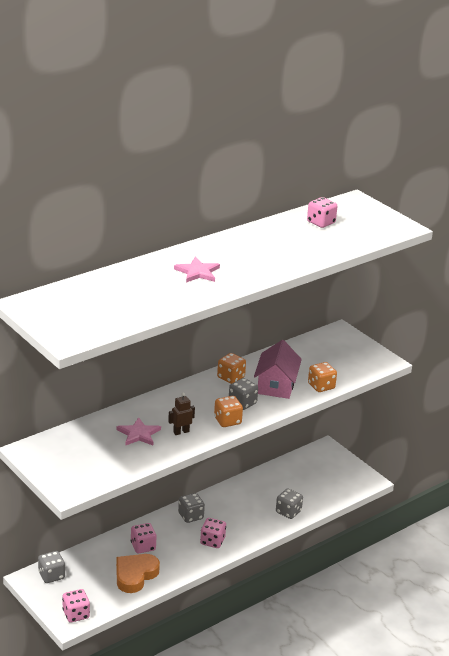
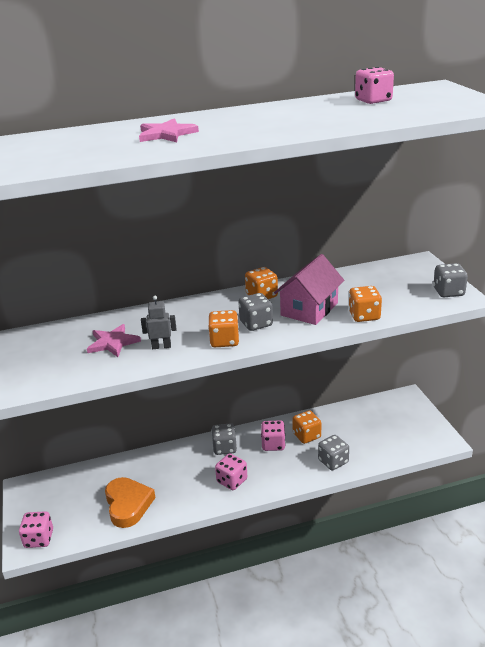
camera: 25 degrees right, 0 degrees up
(51, 575) = (47, 487): grey dice -> grey dice (448, 292)
(135, 575) = (128, 505): orange heart -> orange heart turned 105 degrees clockwise
(143, 546) = (156, 473): pink dice -> pink dice (273, 444)
(181, 432) = (161, 346): brown robot -> grey robot
(256, 494) = (306, 436): none -> orange dice

